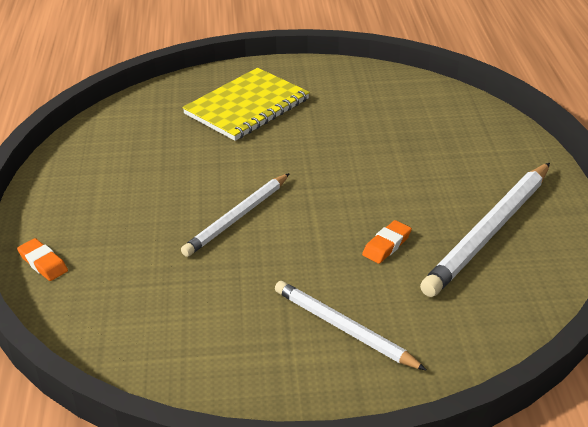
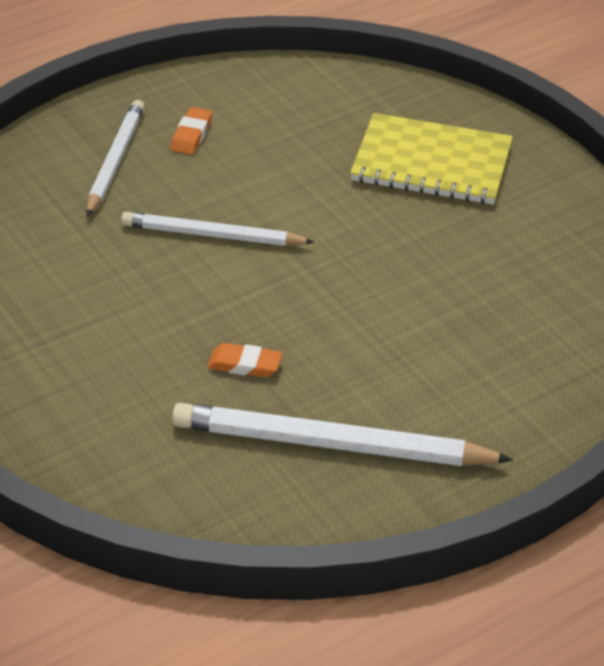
camera: 60 degrees right, 5 degrees up
(43, 263) = (53, 138): orange eraser -> orange eraser (191, 135)
(344, 328) = (86, 374): white pencil -> white pencil (115, 160)

